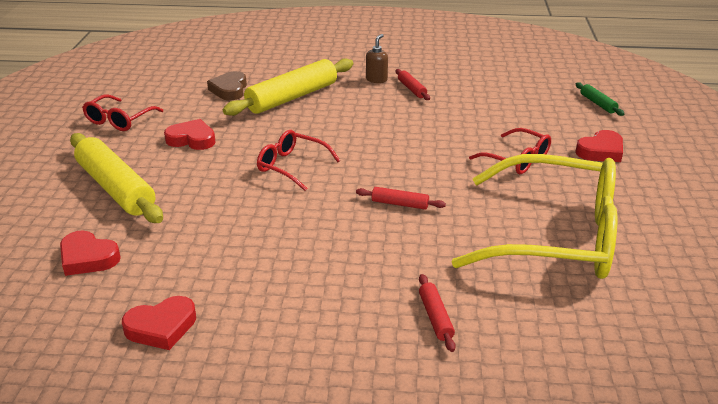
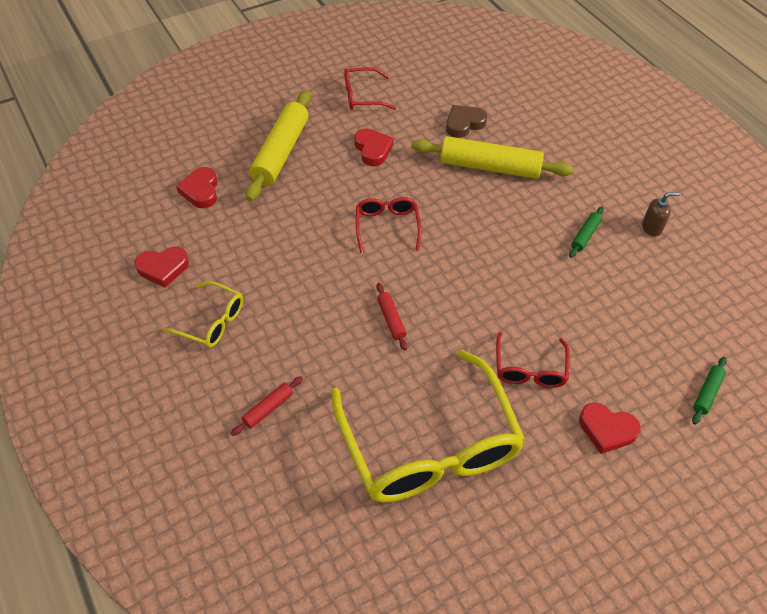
camera: 55 degrees right, 20 degrees up
(161, 327) = (163, 268): red heart -> red heart turned 45 degrees counterclockwise
(281, 317) = (211, 321): none -> yellow glasses
(376, 79) = (577, 202): brown soap dispenser -> brown soap dispenser (652, 228)
(412, 89) = (585, 235): red rolling pin -> green rolling pin

